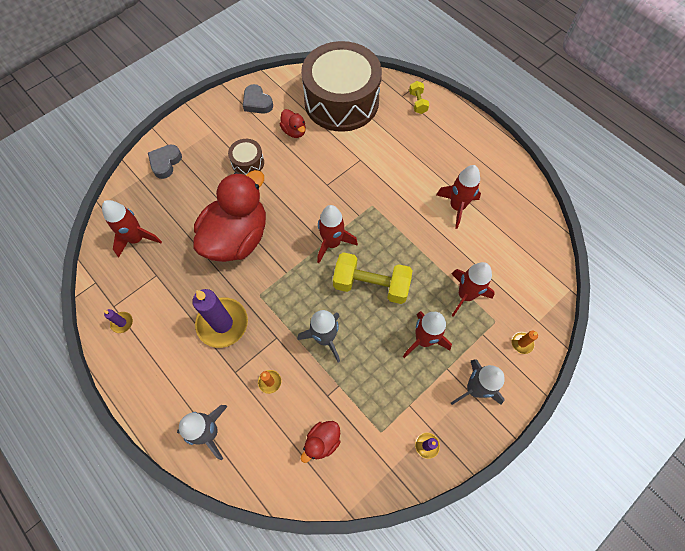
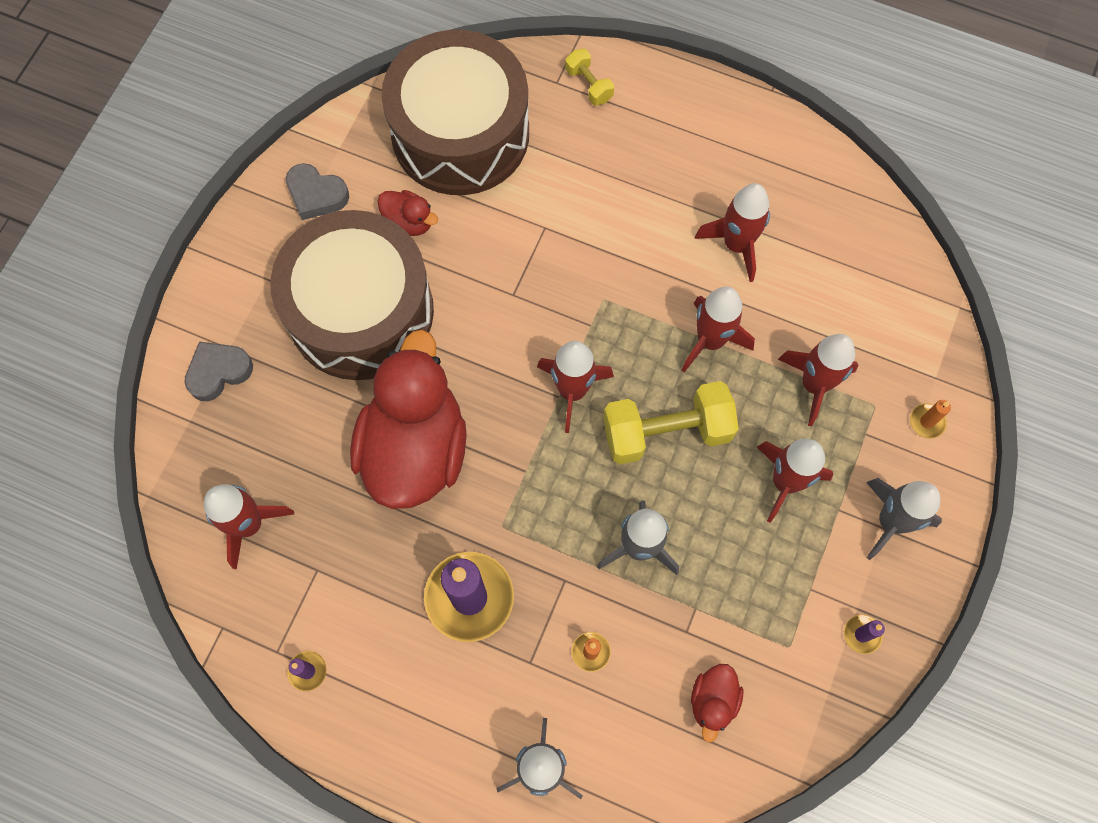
camera: 25 degrees left, 5 degrees up
(165, 163) = (218, 372): grey heart -> grey heart turned 60 degrees clockwise
(248, 162) = (361, 311): brown drum -> brown drum, size x2.44
(418, 249) = (710, 340): none -> red rocket

